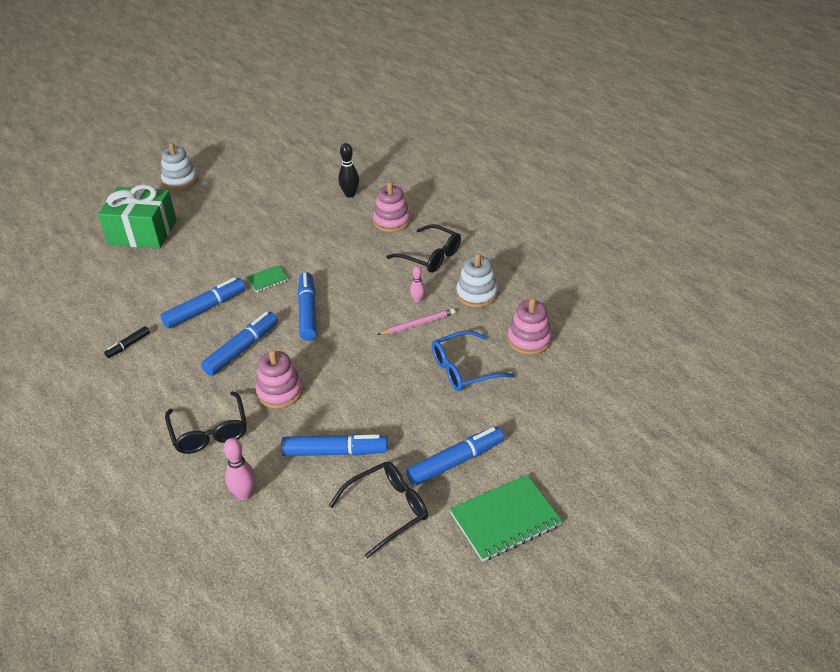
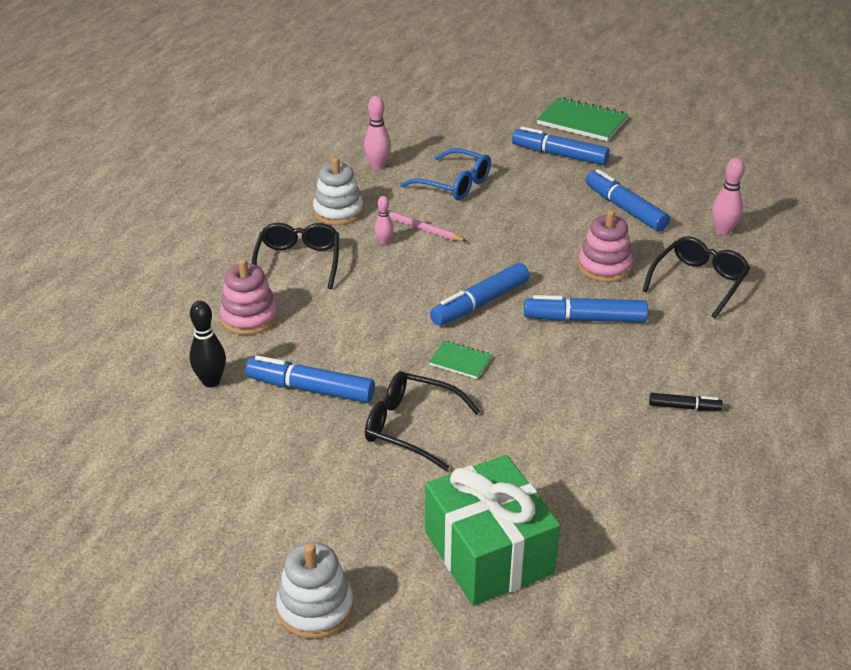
camera: 125 degrees left, 5 degrees down
(205, 309) = (561, 382): blue marker -> blue marker (310, 389)
(387, 510) = (641, 166): black glasses -> black glasses (411, 427)
(529, 340) = (378, 166): pink stacking toy -> pink bowling pin

